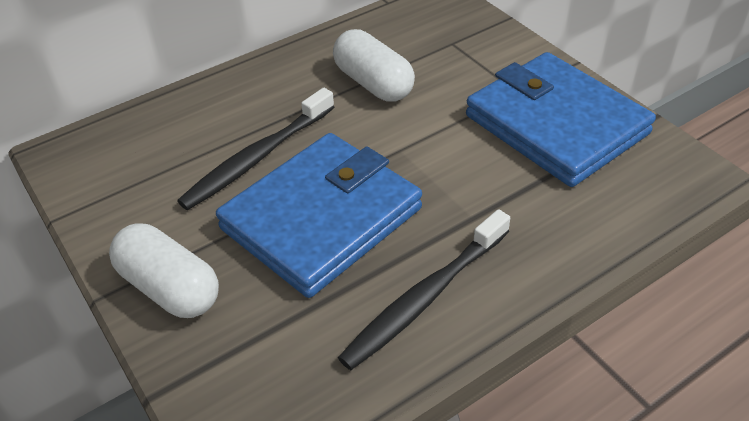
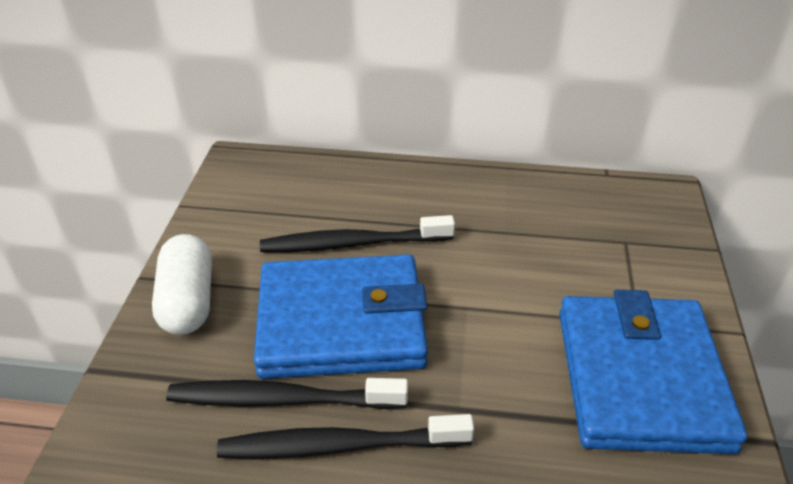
camera: 40 degrees right, 5 degrees down
(345, 300) = (281, 399): none -> black toothbrush
(373, 83) = (511, 237): white capsule -> none

